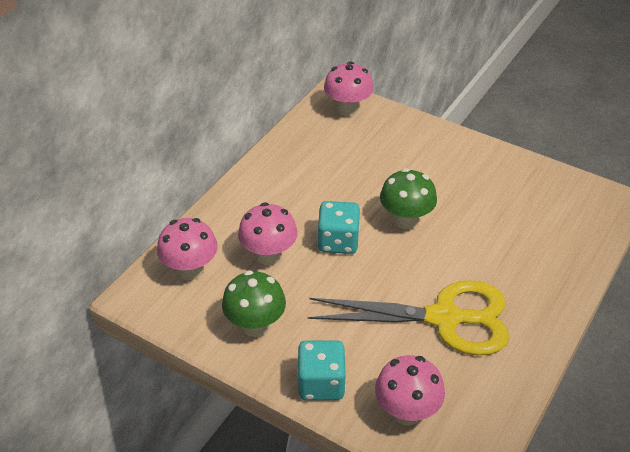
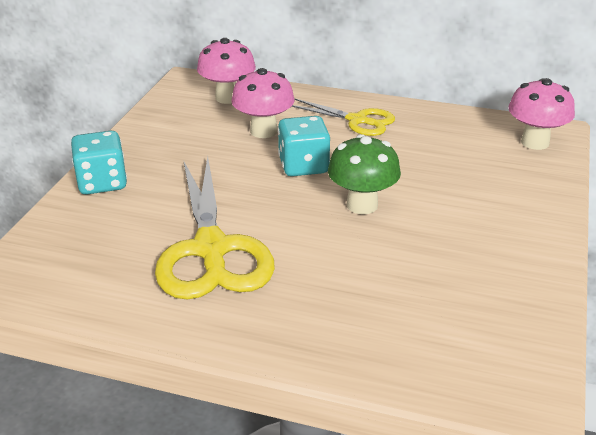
camera: 75 degrees right, 10 degrees down
(255, 325) = (168, 138): green mushroom -> none
(275, 193) = (357, 120): none -> yellow scissors
(407, 412) = (71, 238): pink mushroom -> none

